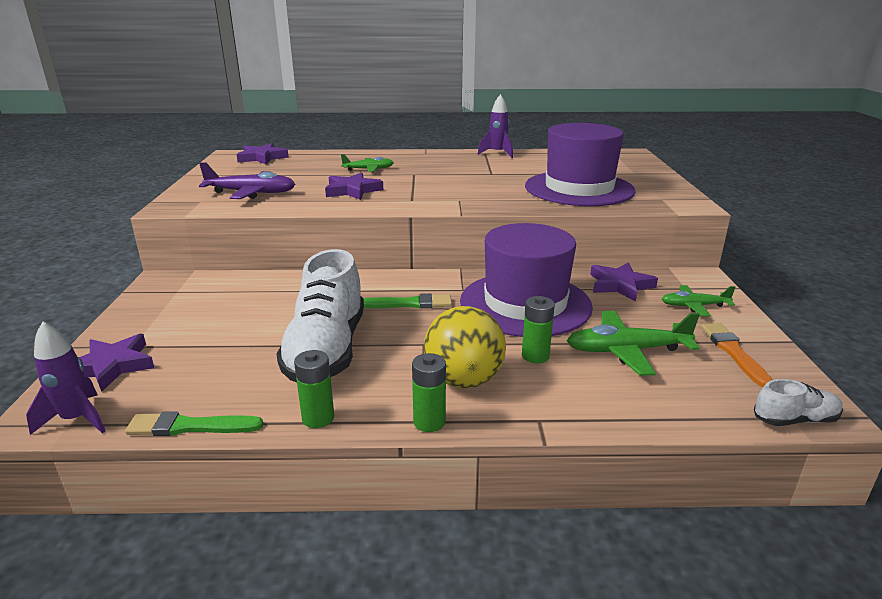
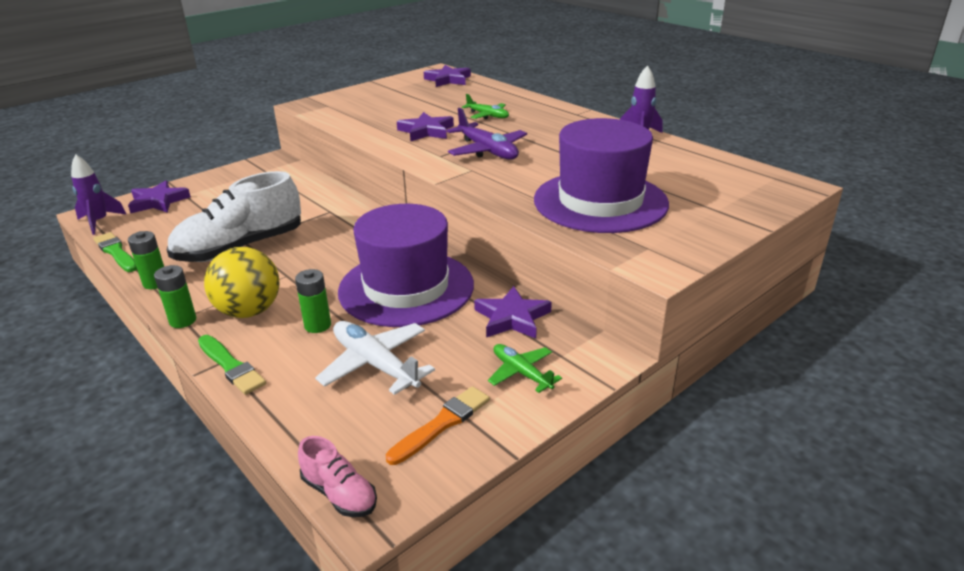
camera: 50 degrees right, 5 degrees up
(251, 193) = (366, 110): purple plane -> purple plane (487, 151)
(408, 304) = (343, 244): green brush -> green brush (231, 366)
(626, 351) = (375, 364): green plane -> white plane
(795, 420) = (339, 493): white shoe -> pink shoe

